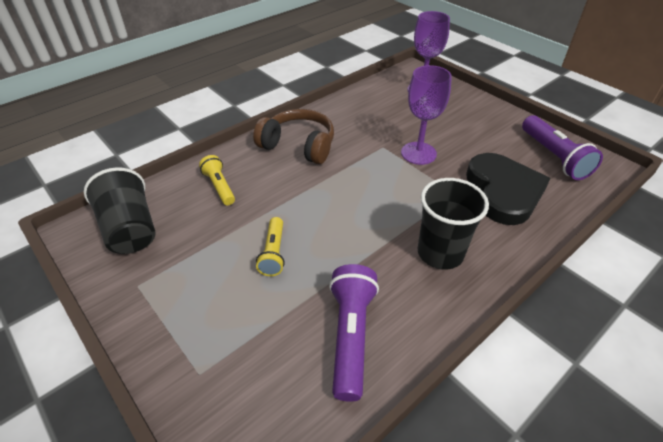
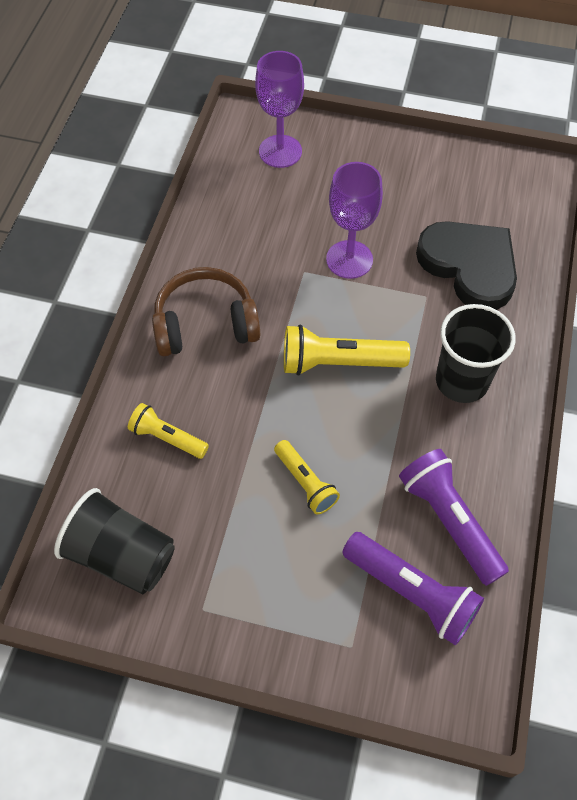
camera: 35 degrees left, 15 degrees up
(360, 200) = (338, 362): none -> yellow flashlight
(554, 157) = (488, 188): purple flashlight -> purple flashlight (412, 593)

